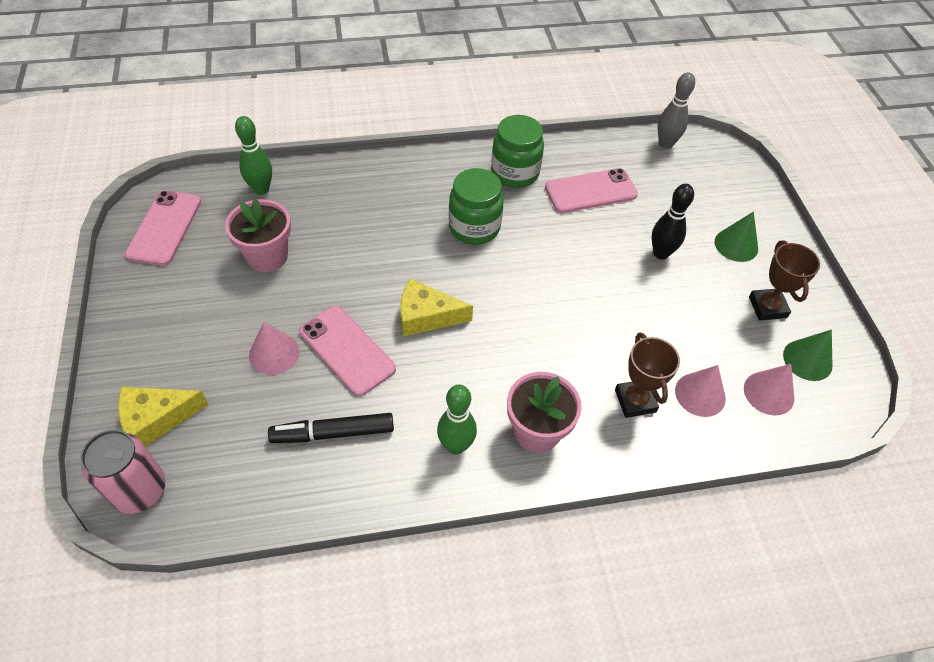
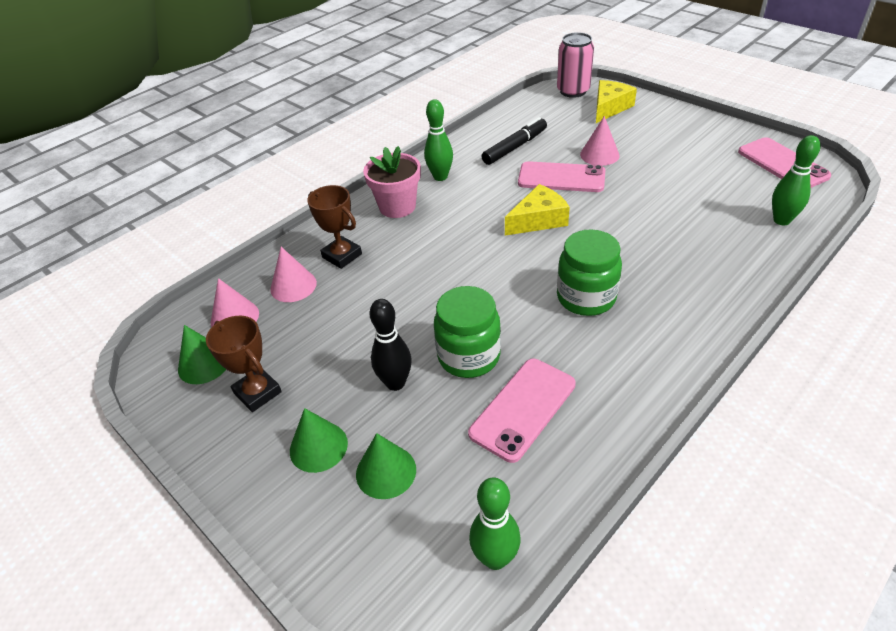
camera: 150 degrees right, 10 degrees down
(267, 256) = (693, 189): pink flower pot -> none
(515, 173) = (619, 376): green jar -> green jar (468, 356)
(665, 144) = (495, 558): grey bowling pin -> green bowling pin
(699, 208) = (386, 471): none -> green cone

